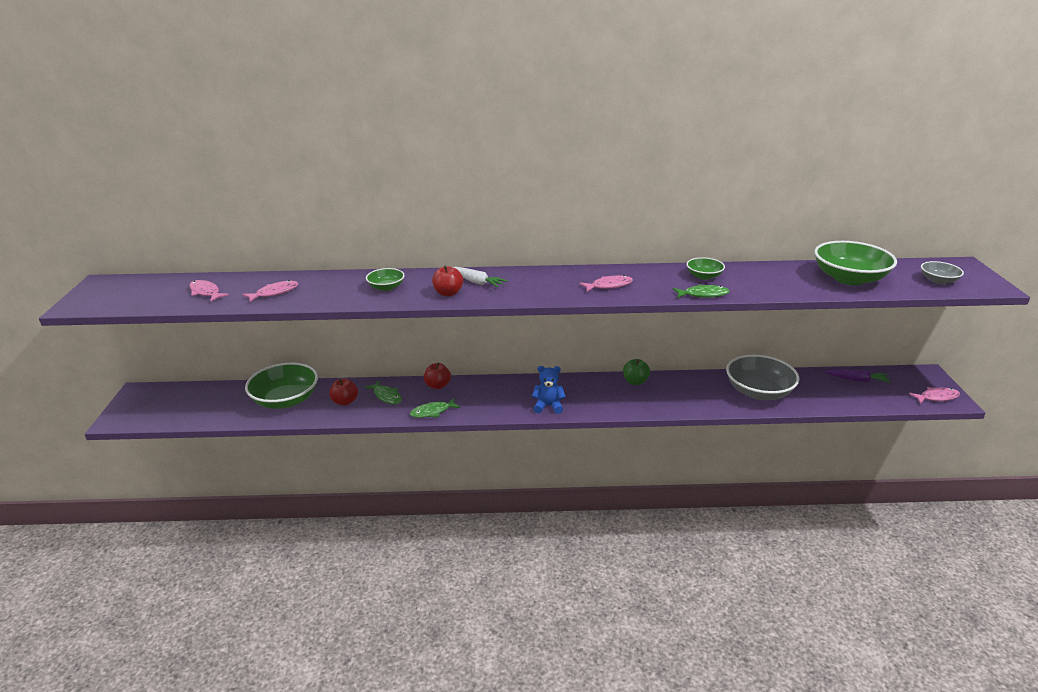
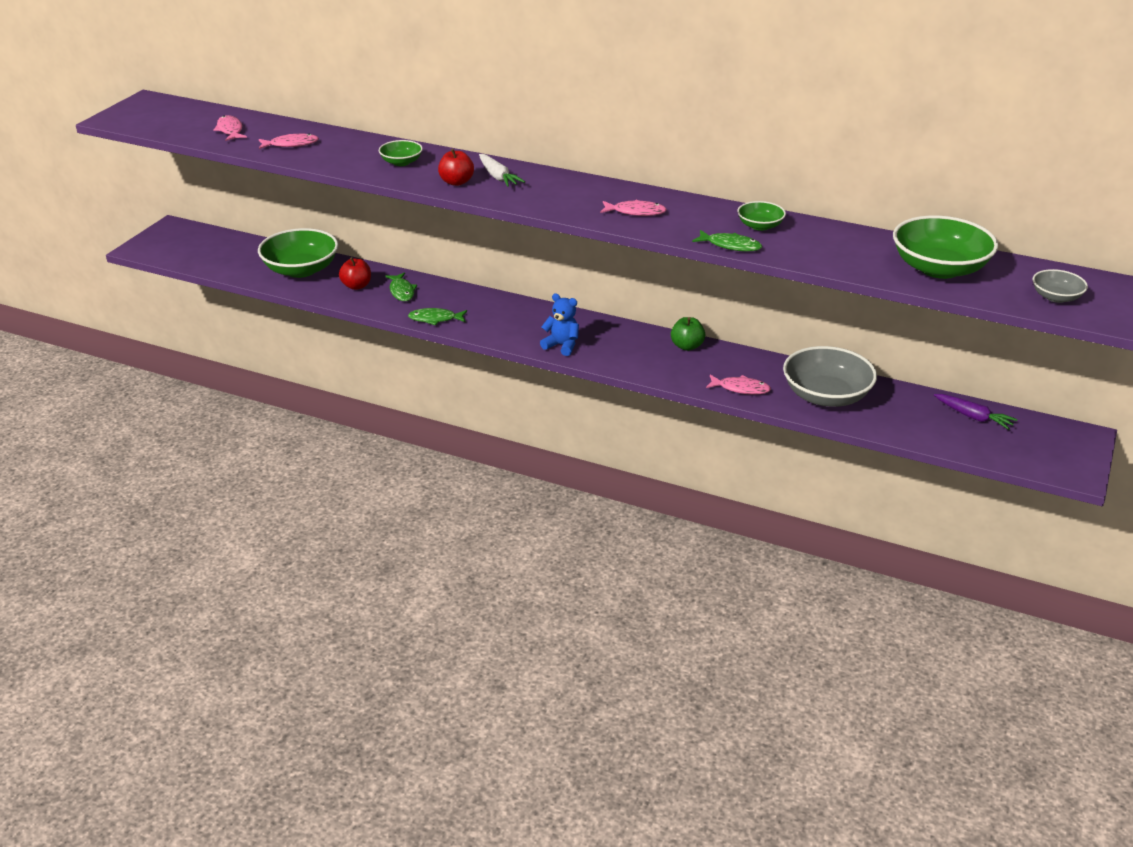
camera: 25 degrees right, 5 degrees up
(438, 385) = (463, 294): red apple -> none
(937, 397) = (1059, 464): pink fish -> pink fish (741, 388)

